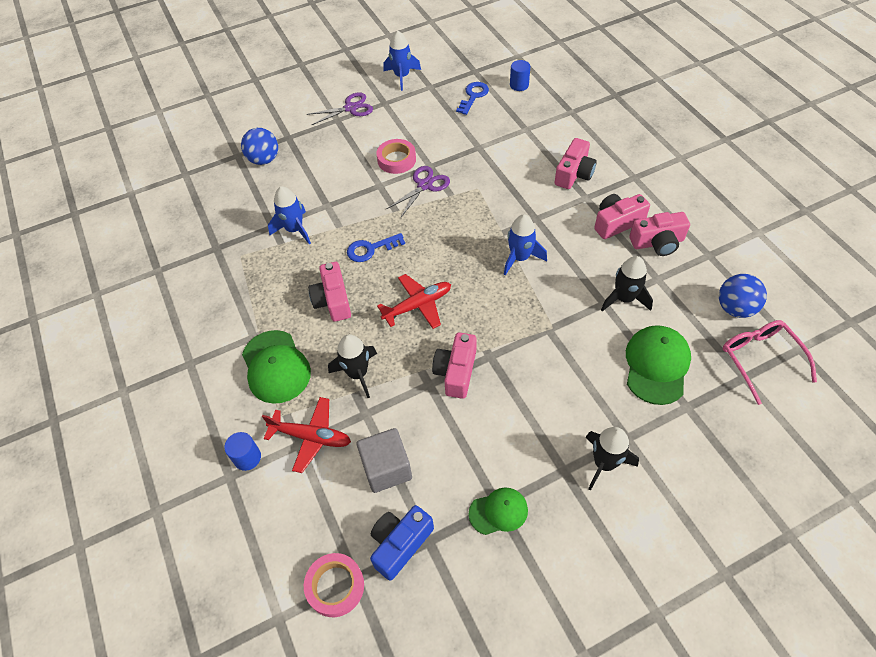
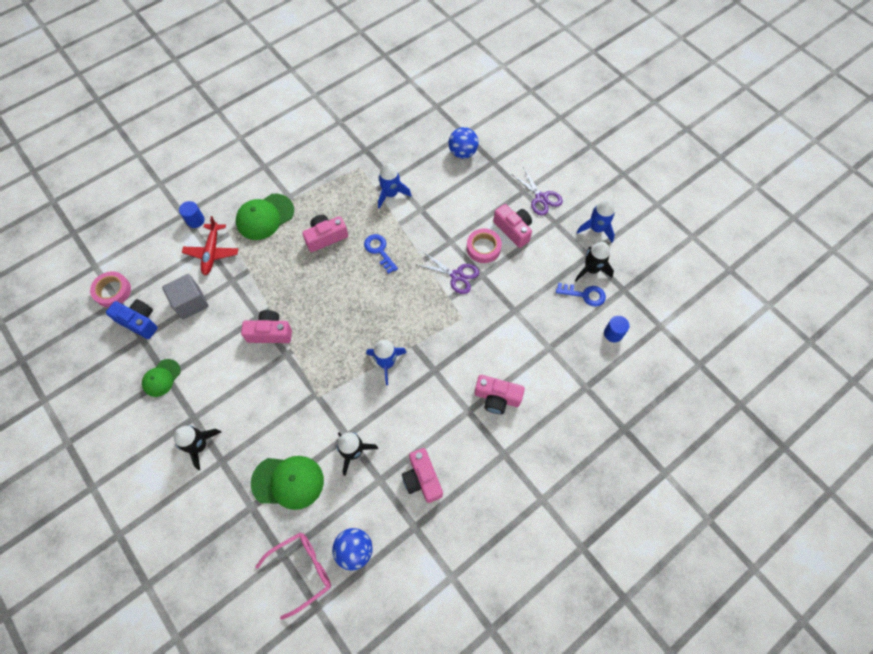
camera: 75 degrees right, 10 degrees up
(357, 374) = (263, 268): black rocket -> black rocket (591, 269)
(418, 305) = (328, 295): red plane -> none
(498, 512) = (161, 378): green cap -> green cap turned 60 degrees clockwise
(617, 223) = (440, 441): pink camera -> pink camera (513, 230)

